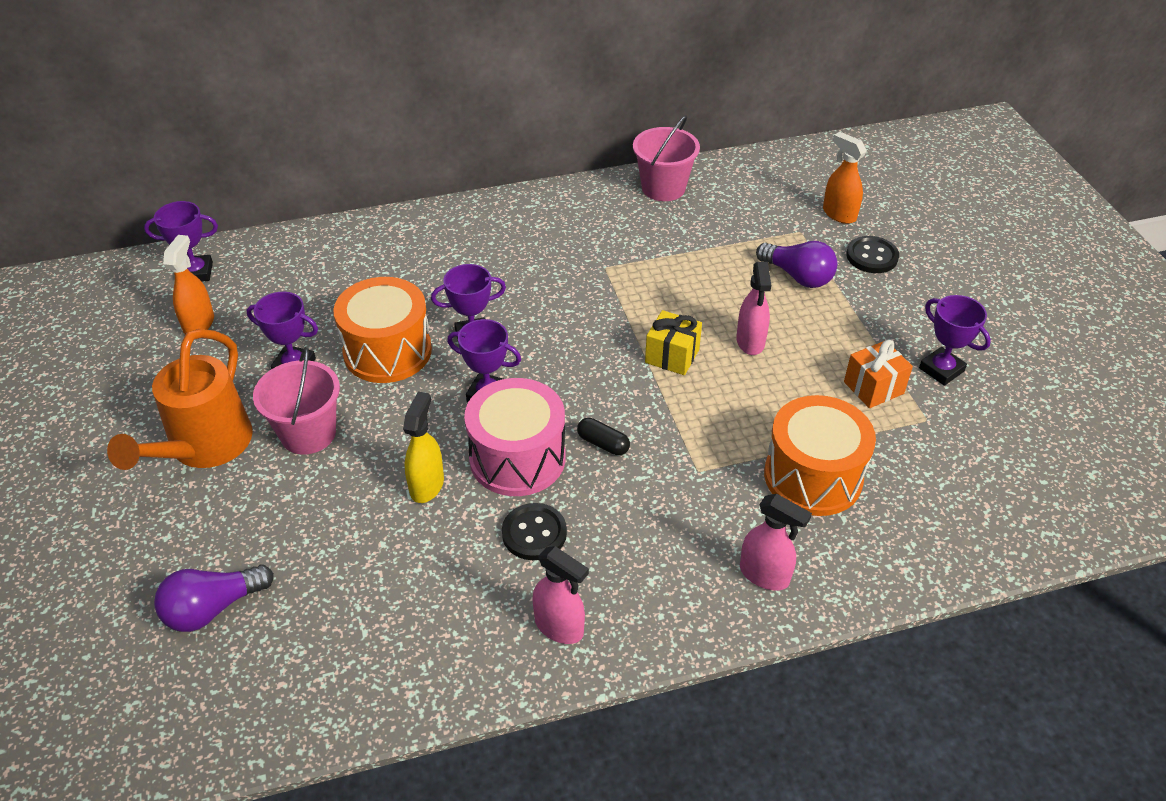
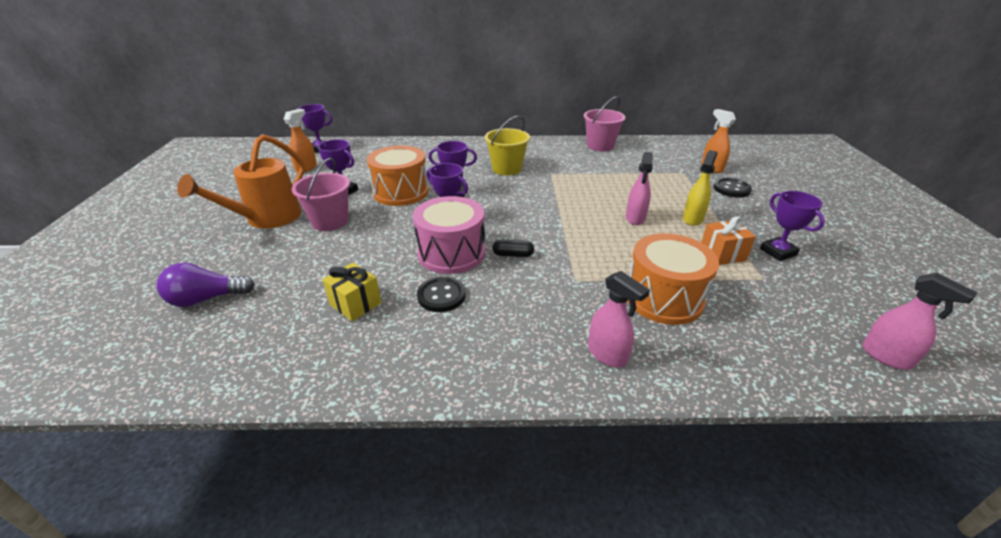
camera: 15 degrees right, 10 degrees down
(427, 485) = (385, 257): yellow spray bottle -> yellow spray bottle (692, 219)
(533, 268) = (507, 169): none -> yellow bucket
(559, 627) = (430, 357): pink spray bottle -> pink spray bottle (886, 357)
(603, 443) = (513, 255): black capsule -> black capsule turned 45 degrees counterclockwise
(672, 356) = (578, 218): yellow gift -> yellow gift (355, 304)
(798, 276) = (677, 192): purple light bulb -> none

